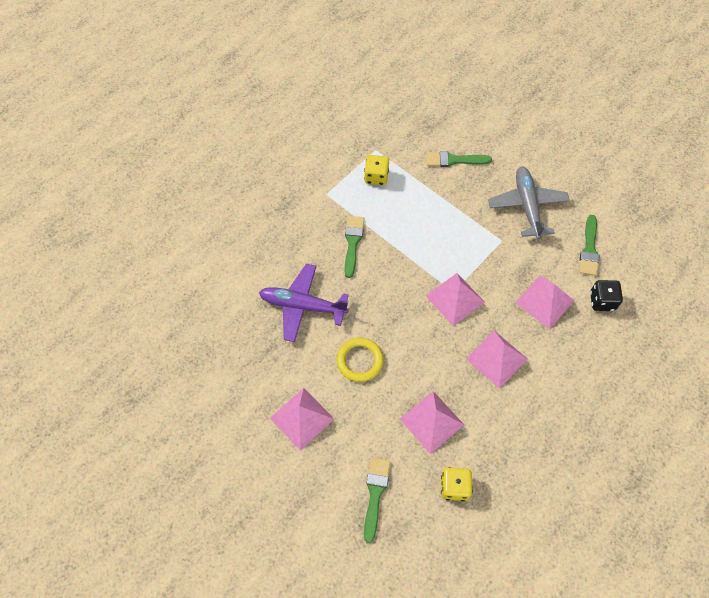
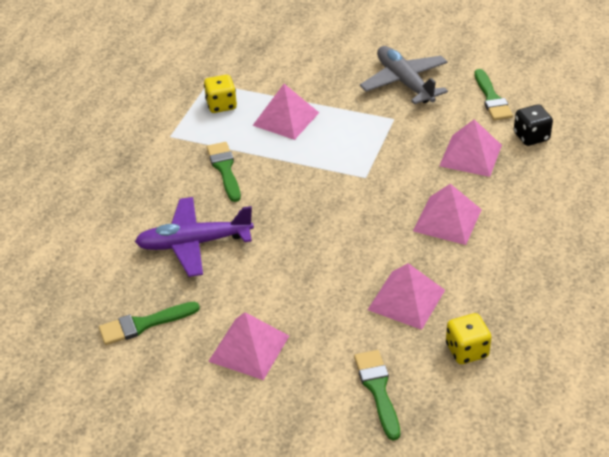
camera: 20 degrees left, 20 degrees down
(360, 361) = (290, 272): yellow ring -> none
(454, 160) = (302, 67): green brush -> green brush (143, 324)
(455, 299) = (370, 183): pink pyramid -> pink pyramid (286, 119)

